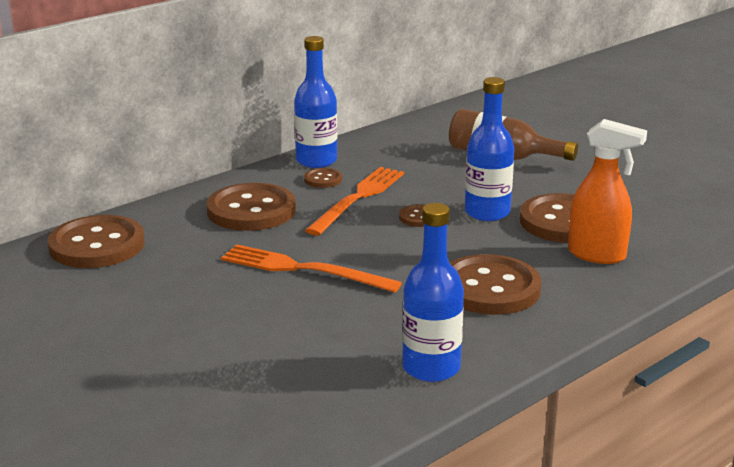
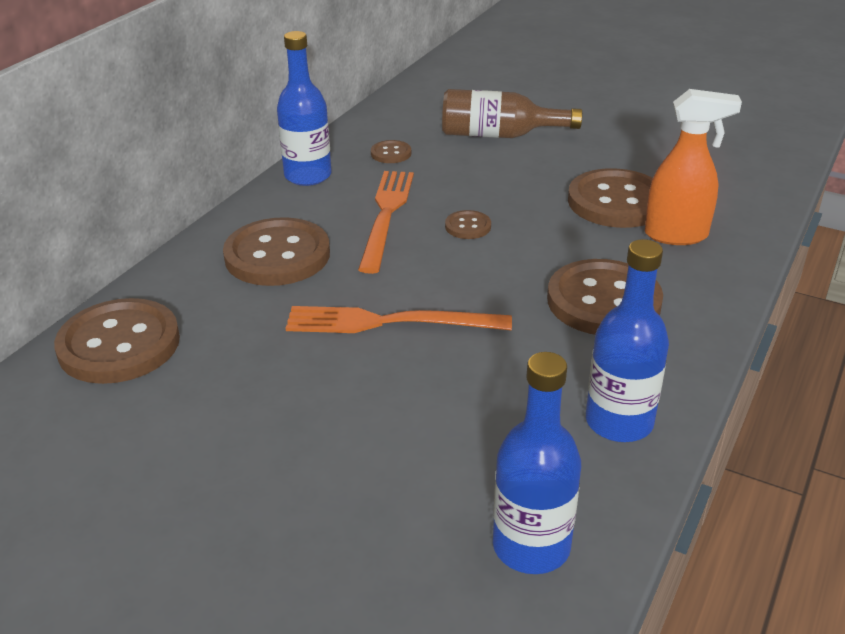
camera: 20 degrees left, 10 degrees up
(323, 179) = (331, 198): brown button -> brown button (391, 153)
(487, 212) = (532, 206): blue bottle -> blue bottle (531, 546)

